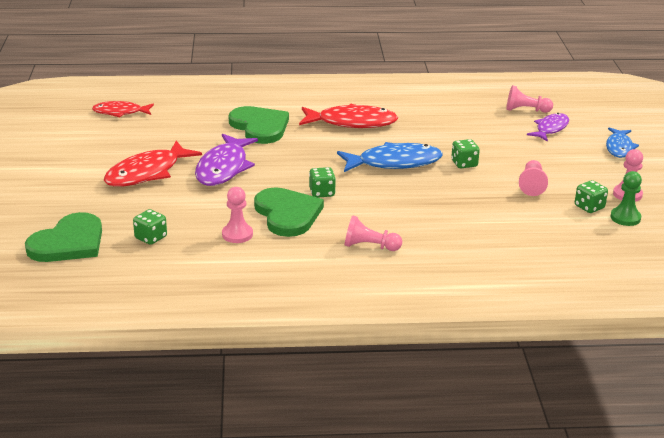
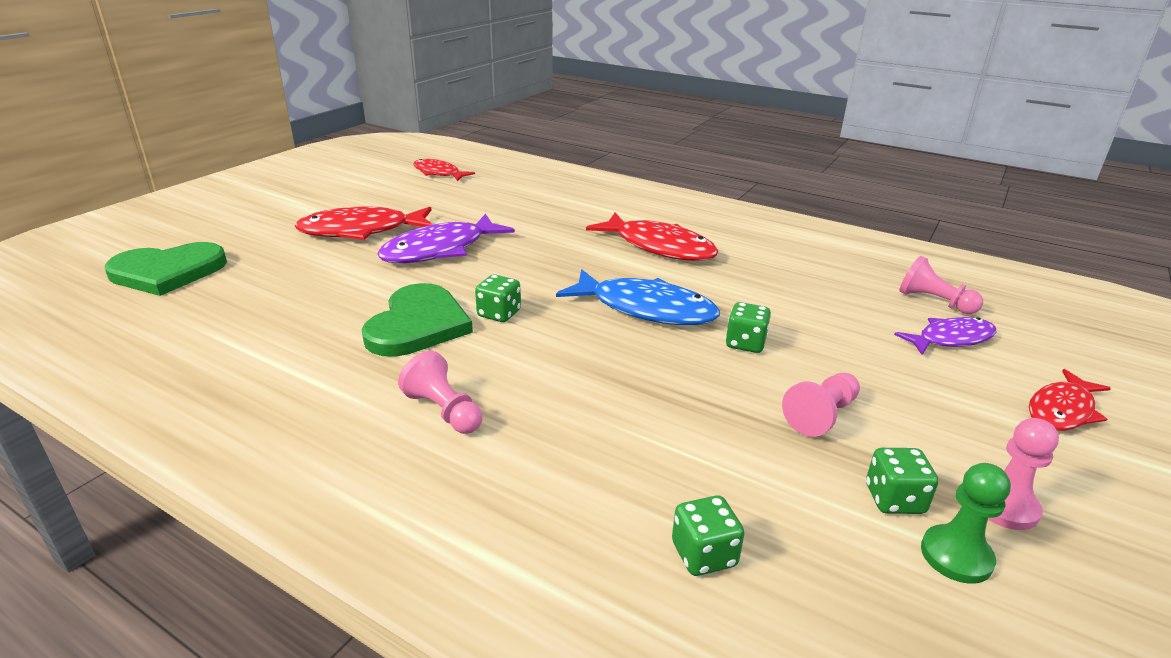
camera: 35 degrees right, 0 degrees up
(151, 238) = (240, 296): green dice -> green dice (704, 554)
(237, 234) = (324, 327): pink pawn -> none
(260, 127) = (547, 221): green heart -> none
(619, 147) = (1062, 410): blue fish -> red fish

